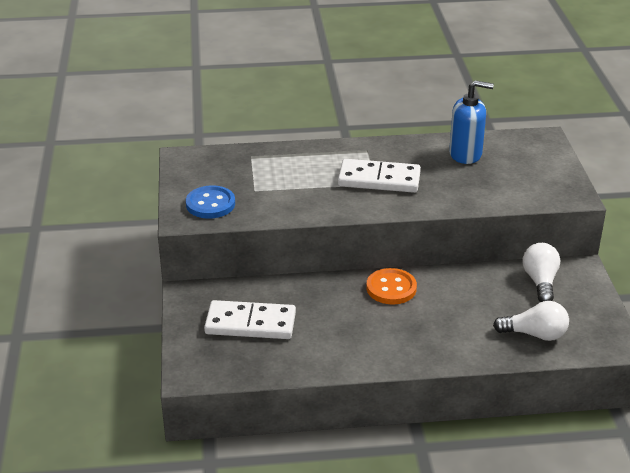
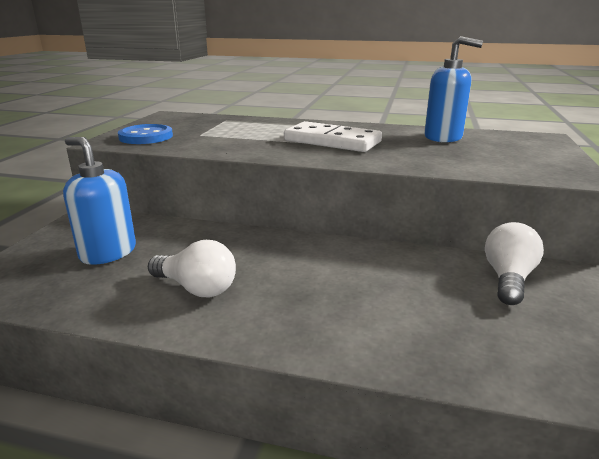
camera: 20 degrees right, 10 degrees down
(250, 324) = (108, 252): white domino -> blue soap dispenser
(391, 288) = (300, 250): orange button -> none
(535, 334) = (479, 344): white light bulb -> white light bulb (197, 288)

